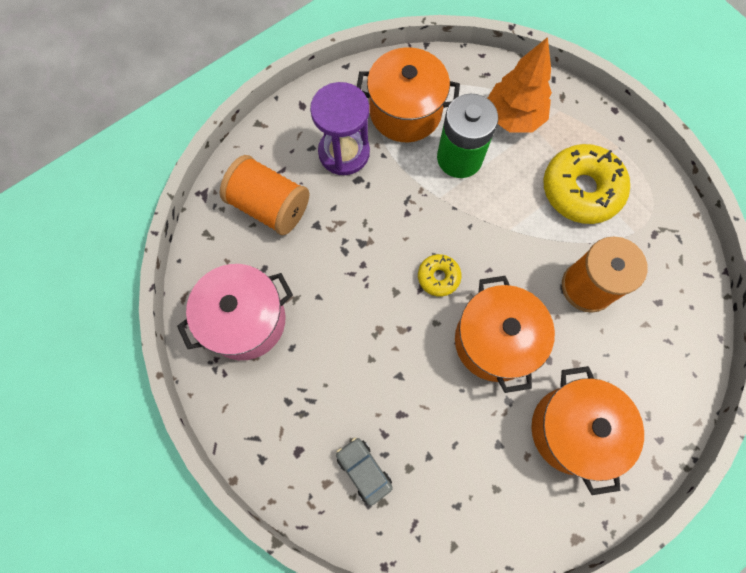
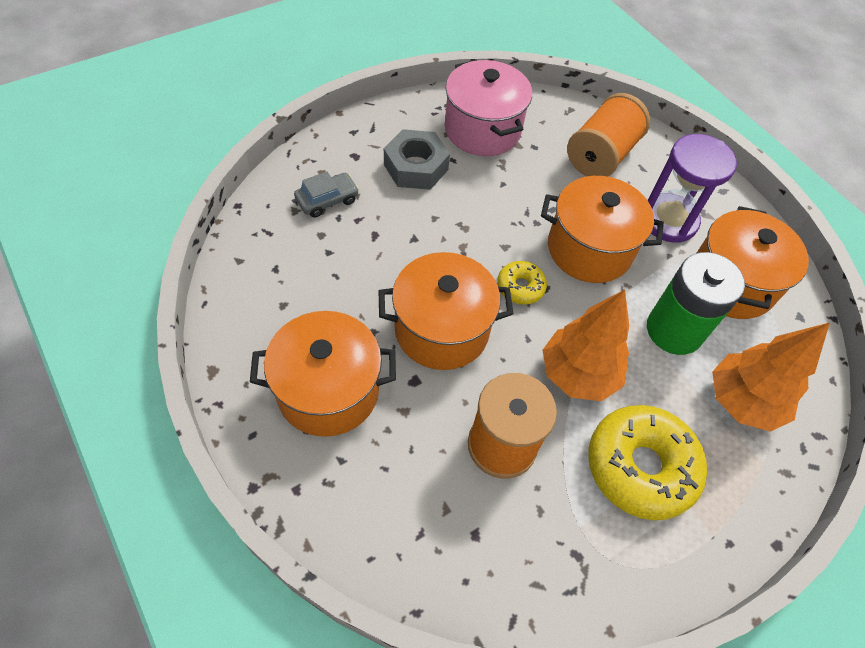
camera: 90 degrees right, 15 degrees down
(306, 384) = (416, 167): none -> grey nut
(387, 219) = (589, 249): none -> orange pot
(515, 231) = (578, 374): none -> orange tree

